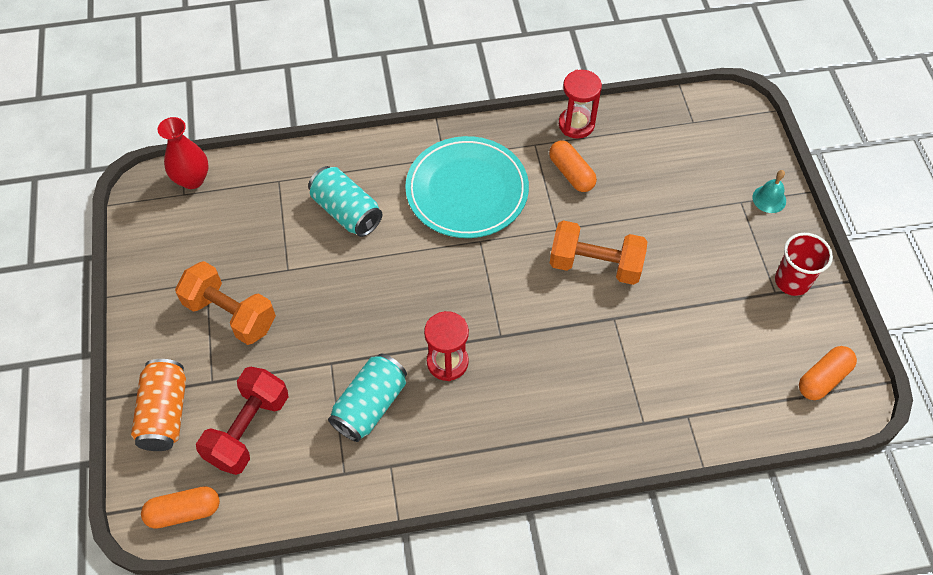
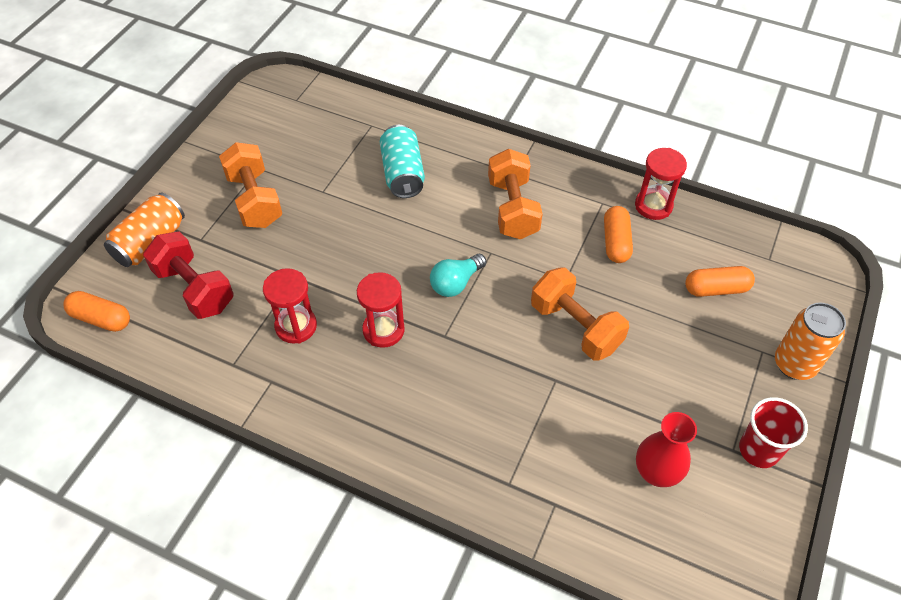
camera: 35 degrees right, 5 degrees down
(192, 179) = (311, 93): red vase -> red vase (656, 472)
(248, 429) = (194, 288): red dumbbell -> red dumbbell turned 75 degrees clockwise
(370, 405) = (296, 326): turquoise can -> red hourglass
(467, 191) = (512, 208): turquoise plate -> orange dumbbell
(473, 285) = (456, 283): none -> turquoise light bulb
(769, 199) = (794, 364): turquoise bell -> orange can
(823, 378) = (720, 558): orange capsule -> orange capsule (716, 289)

